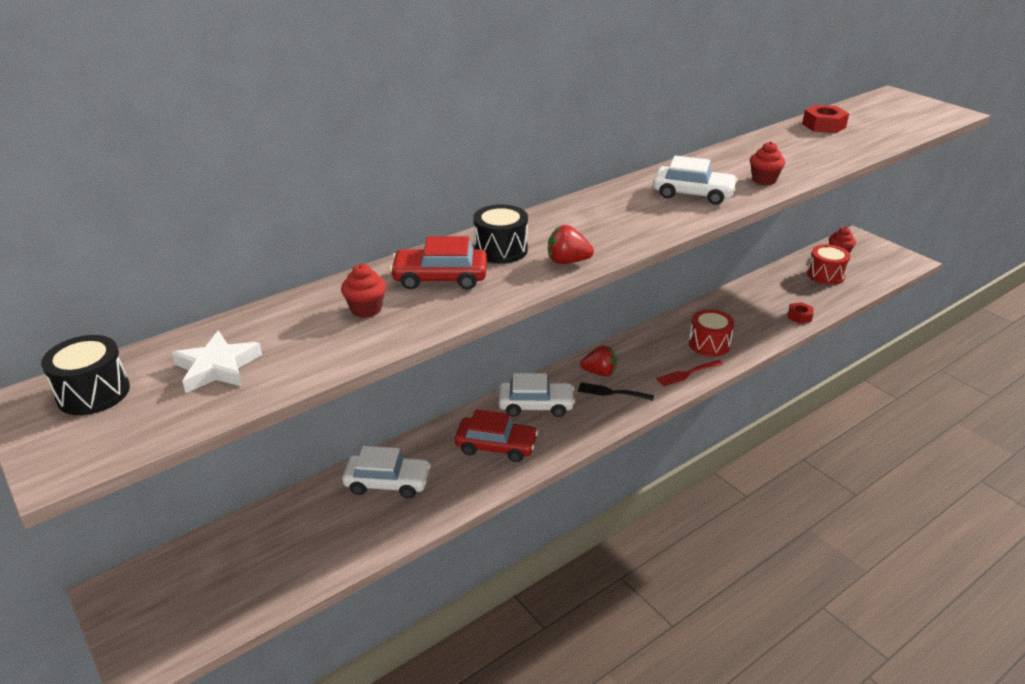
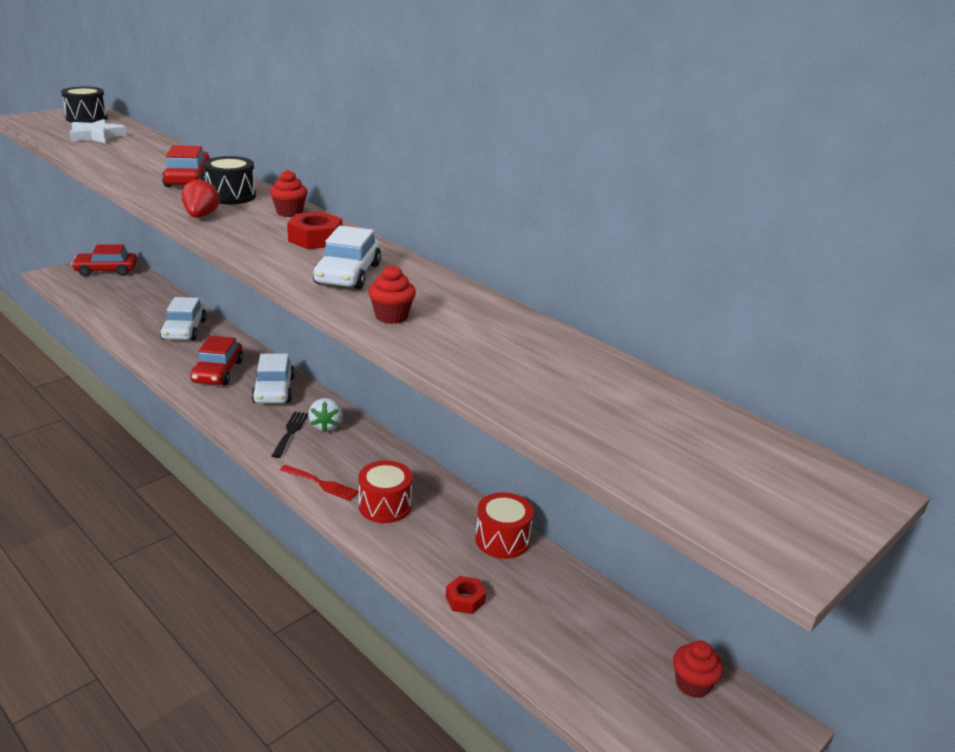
camera: 80 degrees right, 5 degrees down
(156, 593) = (106, 270): none -> red car
(366, 309) = (150, 162): red cupcake -> red cupcake (289, 212)
(599, 372) = (326, 426): red strawberry -> white strawberry
(687, 374) = (322, 484): red fork -> red fork turned 150 degrees clockwise
(823, 125) = (623, 386): red nut -> red nut (315, 239)
(825, 275) = (604, 652): red drum -> red drum (502, 539)

